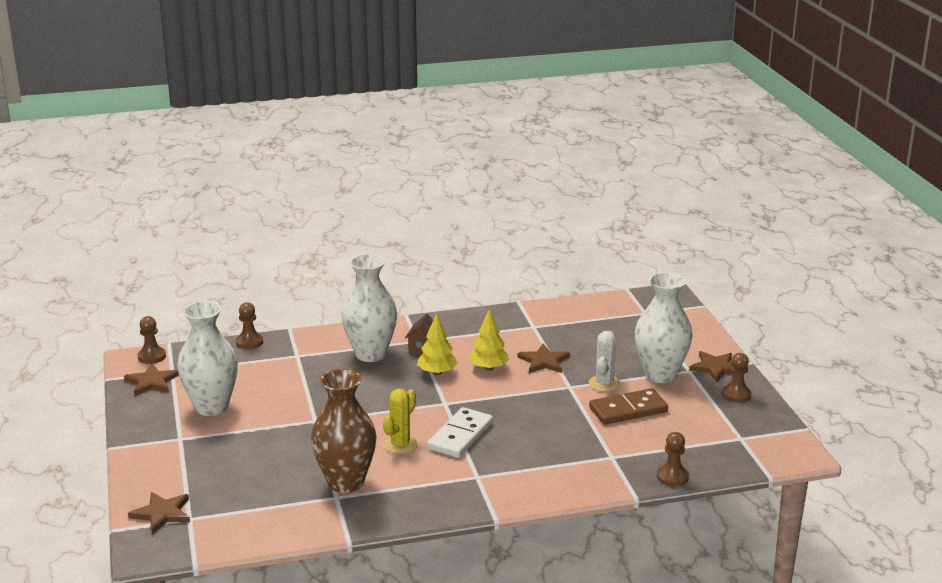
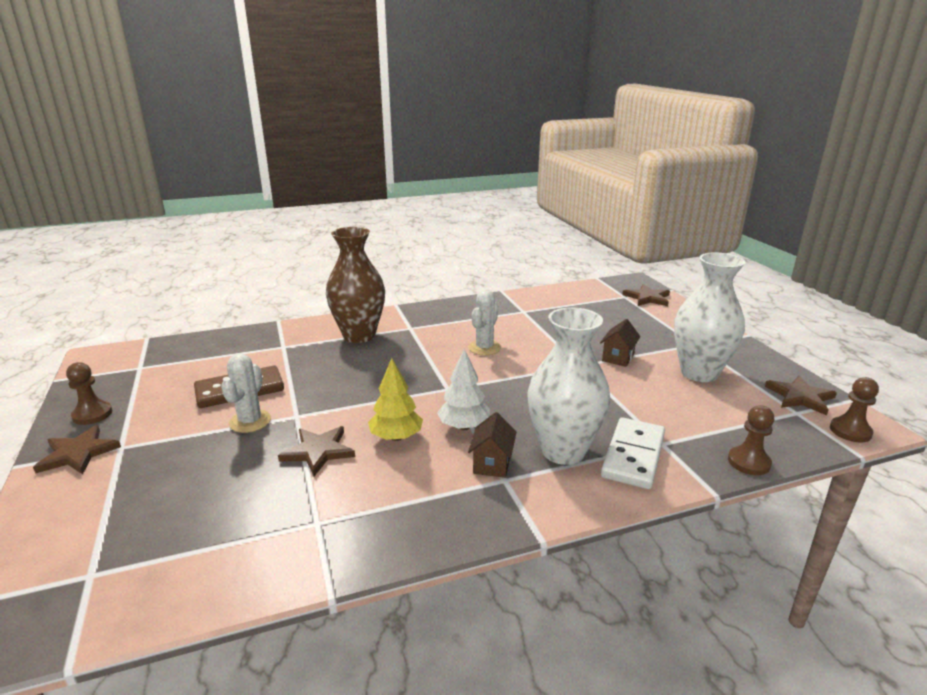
camera: 175 degrees right, 0 degrees up
(273, 426) = (618, 358): none -> brown house
(346, 482) = (521, 320): brown vase -> brown vase (359, 336)
(400, 444) = (484, 348): yellow cactus -> white cactus
(437, 373) = (464, 426): yellow tree -> white tree
(460, 436) = (427, 357): white domino -> white domino (633, 456)
(660, 375) = (166, 438): white vase -> none
(672, 477) = (236, 334): brown pawn -> none

